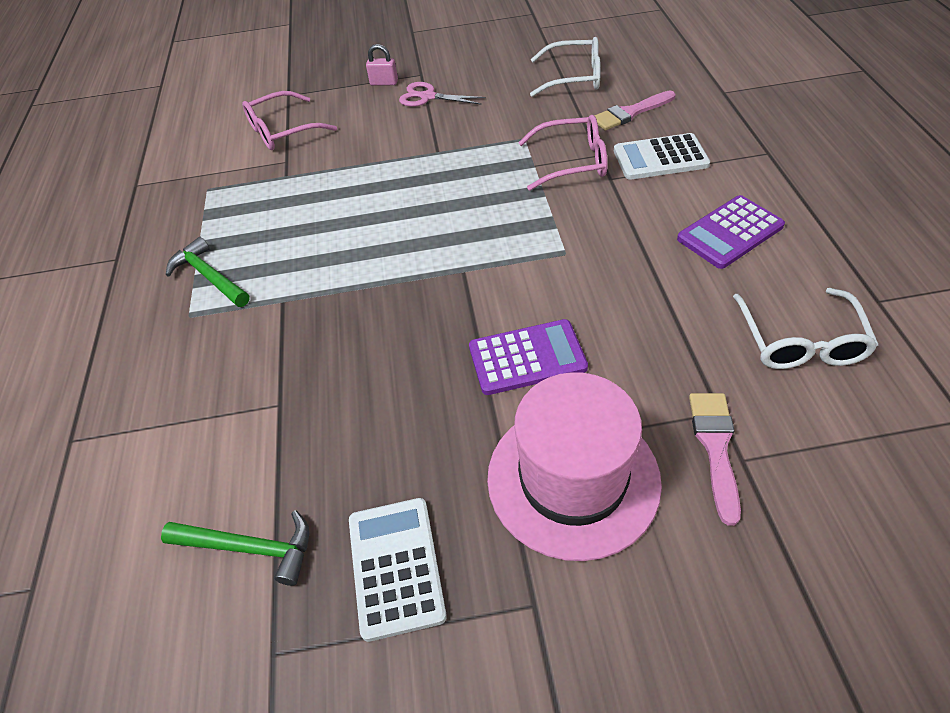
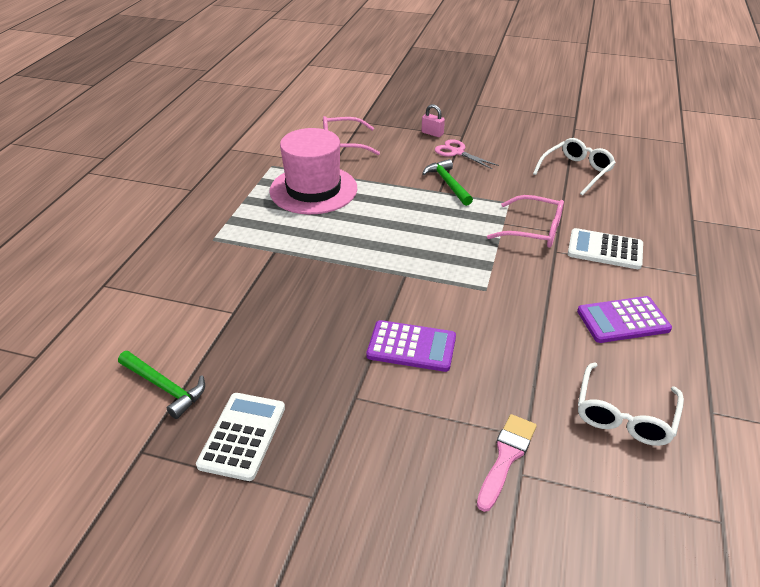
camera: 20 degrees right, 10 degrees down
(209, 276) = (239, 220): green hammer -> green hammer (447, 183)
(573, 77) = (576, 172): white glasses -> white glasses turned 75 degrees counterclockwise
(573, 479) = (391, 434): pink hat -> pink hat (313, 190)
(630, 113) = (604, 210): pink brush -> none

